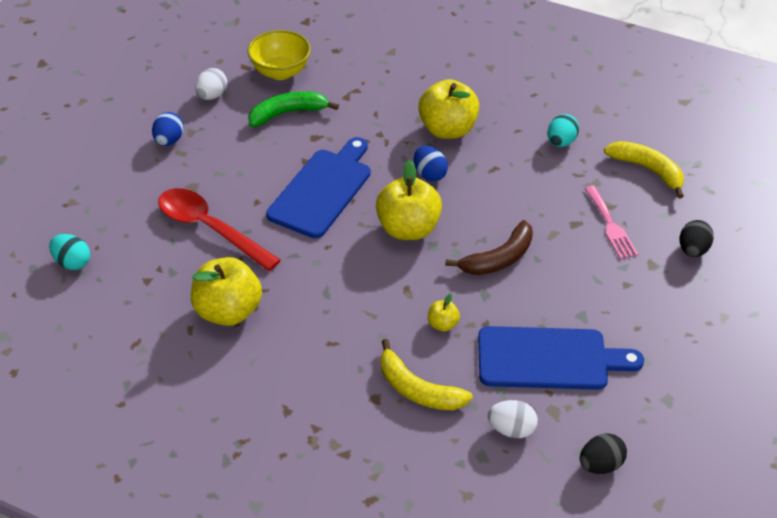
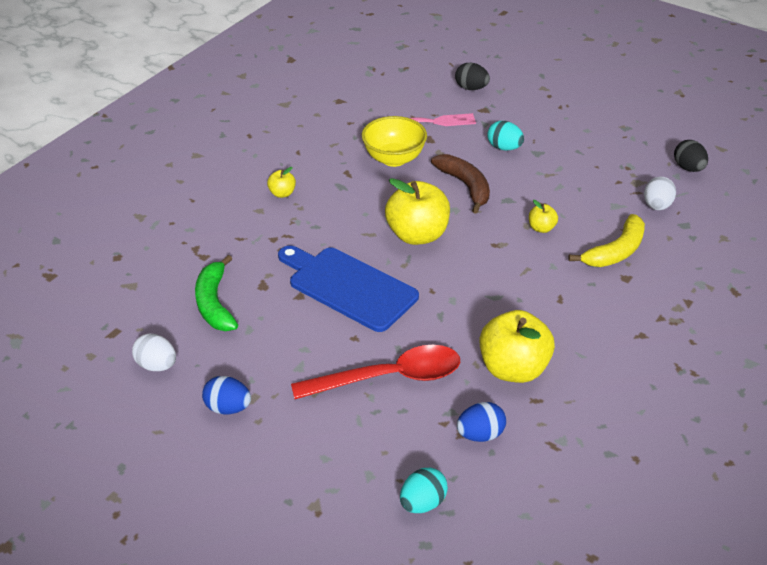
camera: 80 degrees left, 5 degrees down
(210, 229) = (389, 378): red spoon -> red spoon turned 150 degrees counterclockwise
(280, 72) = (137, 304): yellow bowl -> yellow bowl (394, 159)
(429, 174) = (344, 213): blue egg -> blue egg (480, 435)
(447, 129) = (282, 193): yellow apple -> yellow apple, size x0.46
(549, 358) = (583, 176): blue cutting board -> none
(561, 142) = (323, 130): turquoise egg -> turquoise egg (504, 148)
(647, 170) = (372, 92): yellow banana -> none

